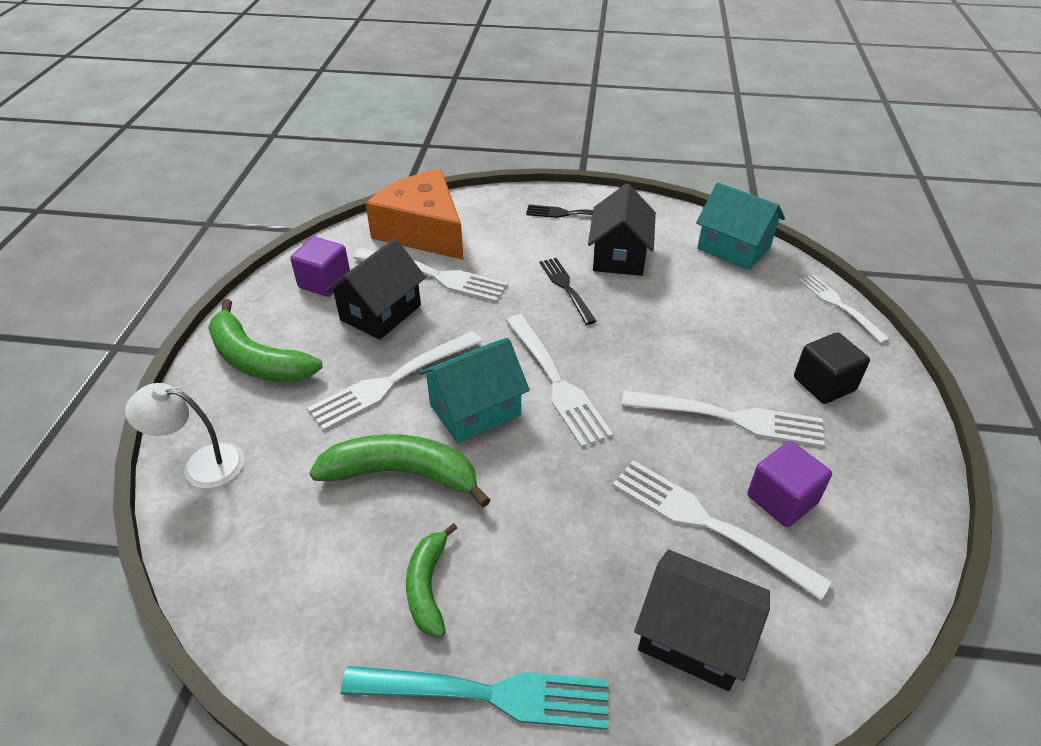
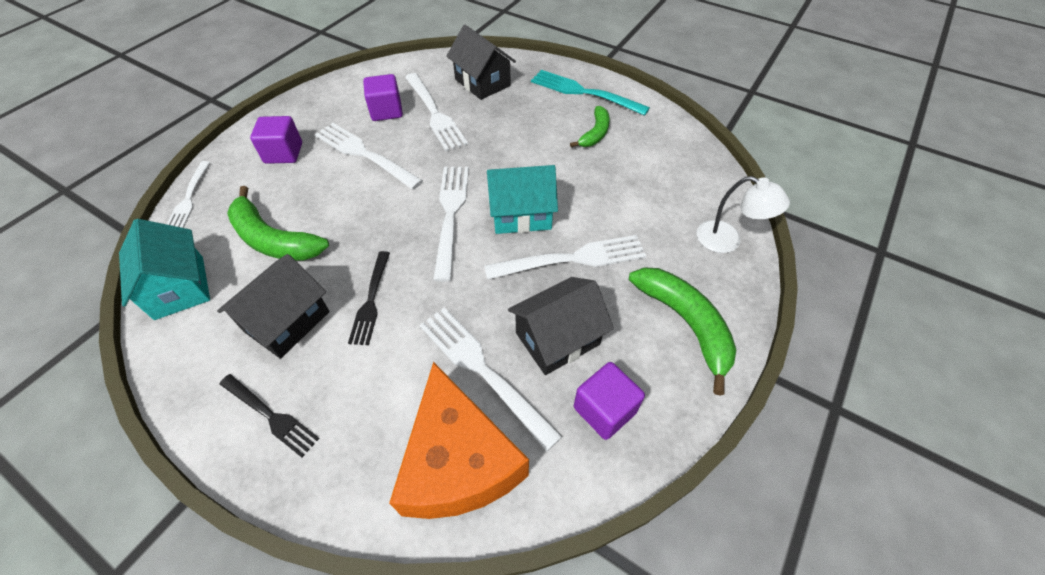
camera: 155 degrees left, 10 degrees up
(403, 474) = (588, 190): green banana -> green banana (273, 239)
(824, 384) = (283, 153): black cube -> purple cube

